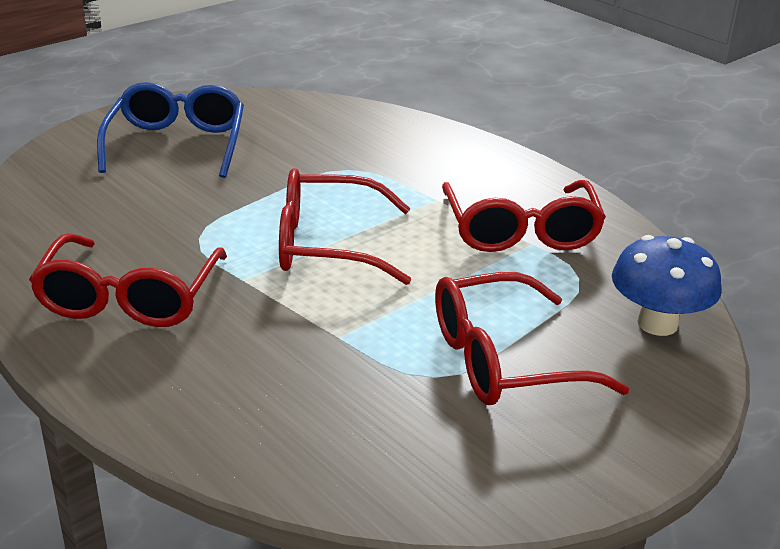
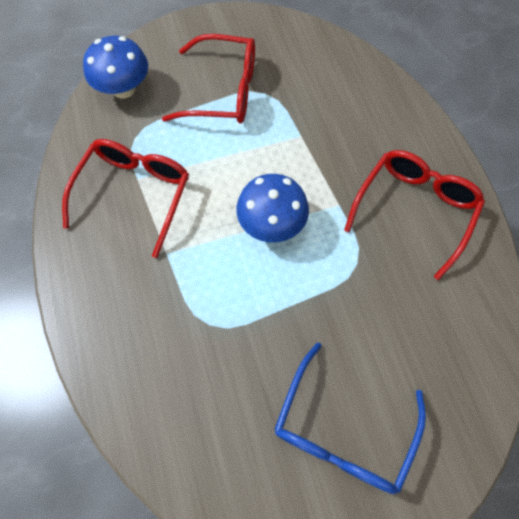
camera: 155 degrees left, 35 degrees up
(326, 245) = (271, 224): red glasses -> blue mushroom

